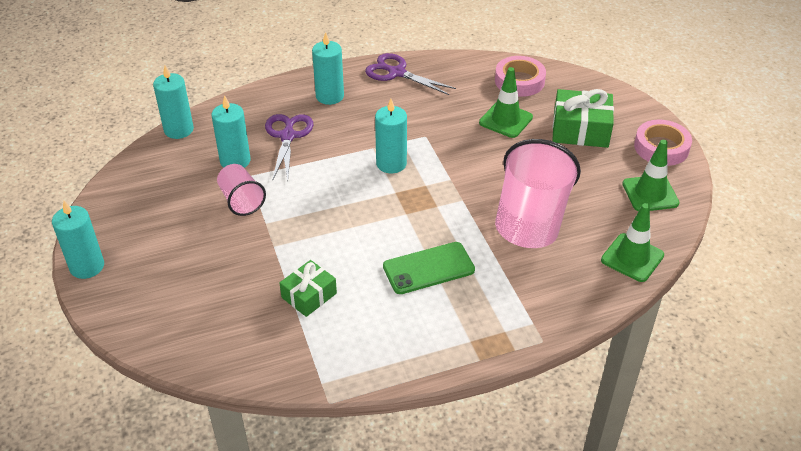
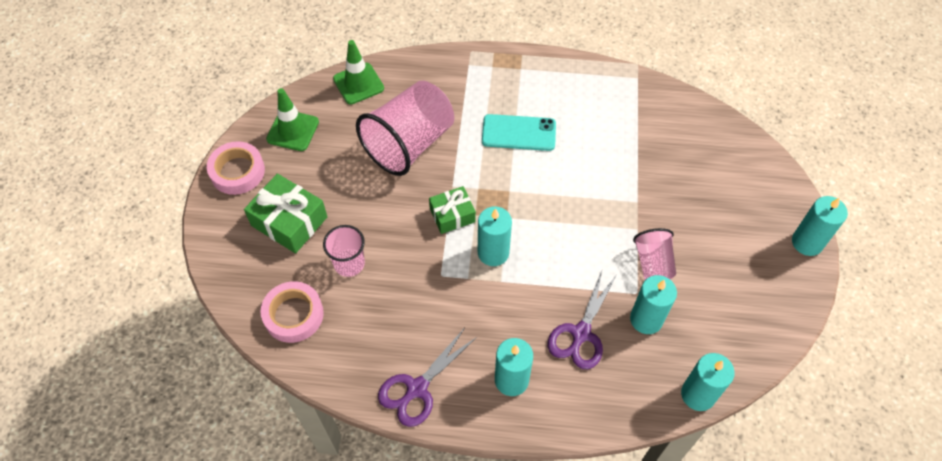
camera: 155 degrees left, 15 degrees up
(309, 295) = (623, 145): green gift -> green gift (452, 215)
(396, 73) = (417, 389): purple scissors -> purple scissors turned 75 degrees clockwise
(428, 268) = (518, 133): green phone -> turquoise phone
(505, 120) = (349, 263): green traffic cone -> pink cup

